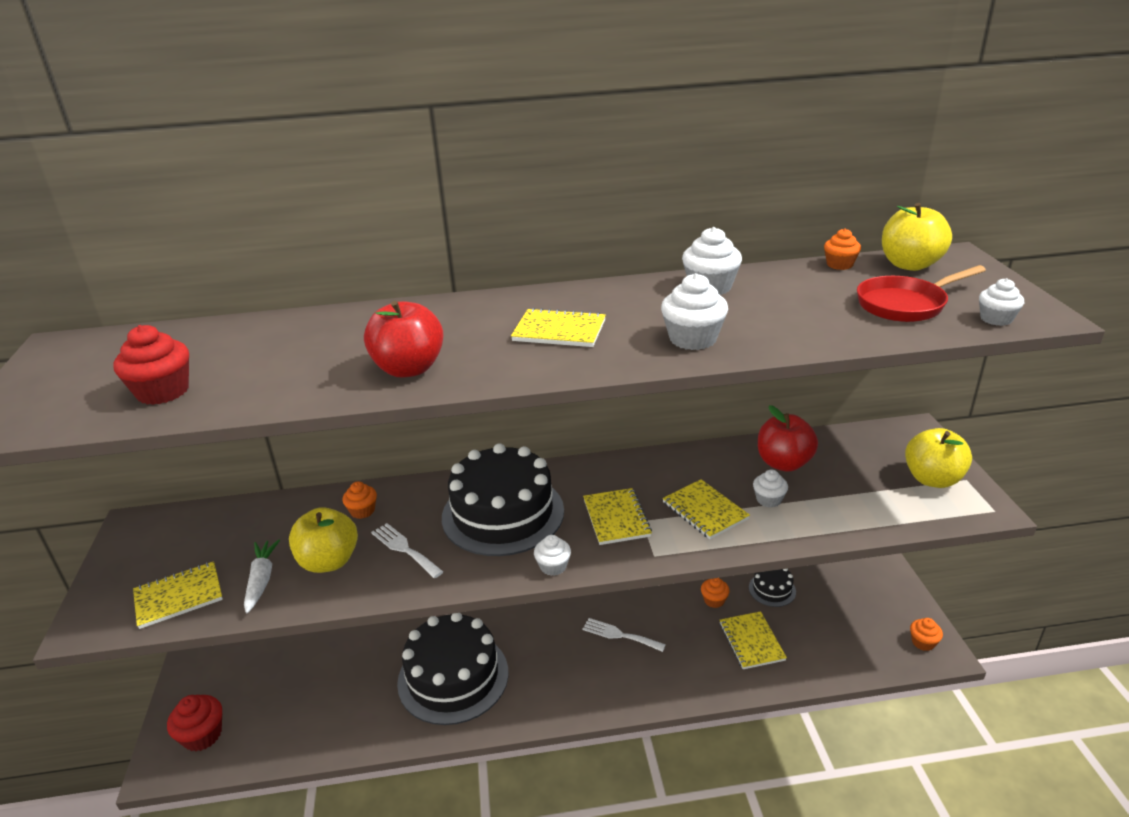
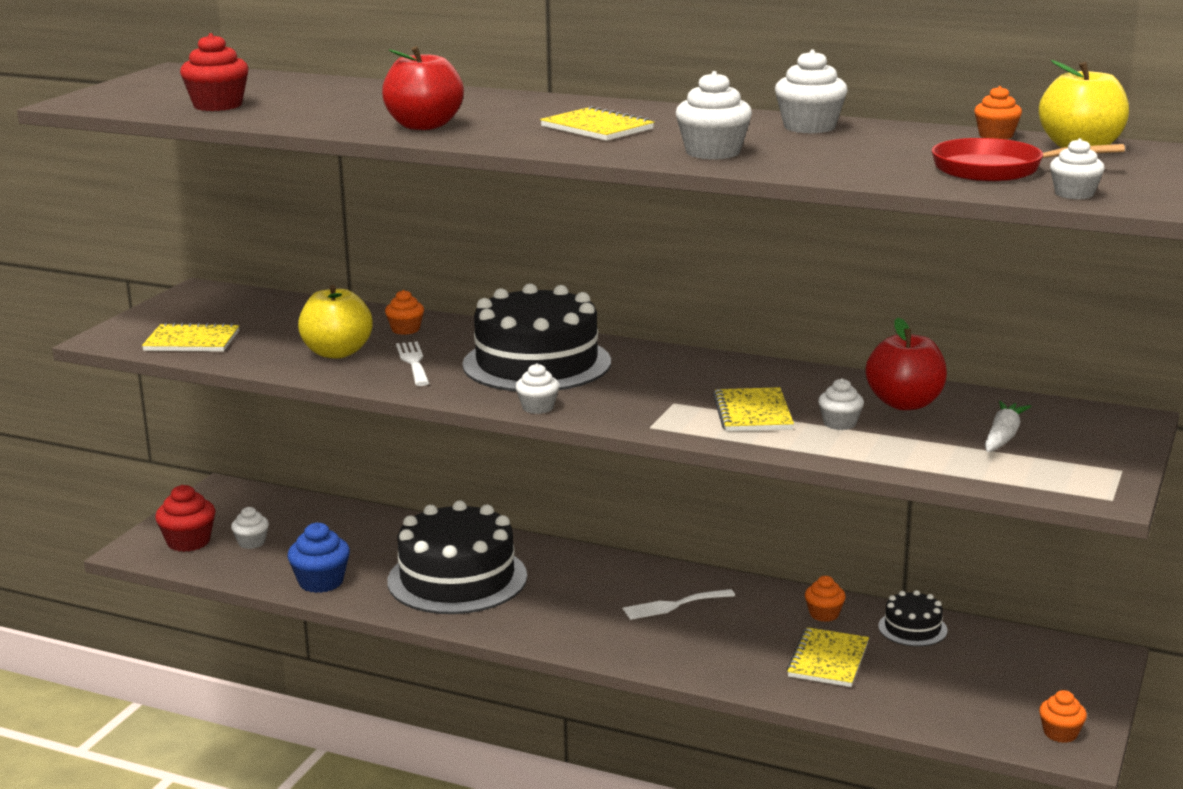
camera: 30 degrees right, 10 degrees down
(259, 711) = (251, 542): none -> white cupcake
(261, 580) = (268, 349): white carrot -> white carrot (1003, 437)
(350, 730) = (321, 582): none -> blue cupcake
(616, 518) = (648, 394): yellow notebook -> none
(619, 635) = (674, 605): white fork -> white fork turned 75 degrees counterclockwise
(932, 479) = (1076, 459): yellow apple -> none

